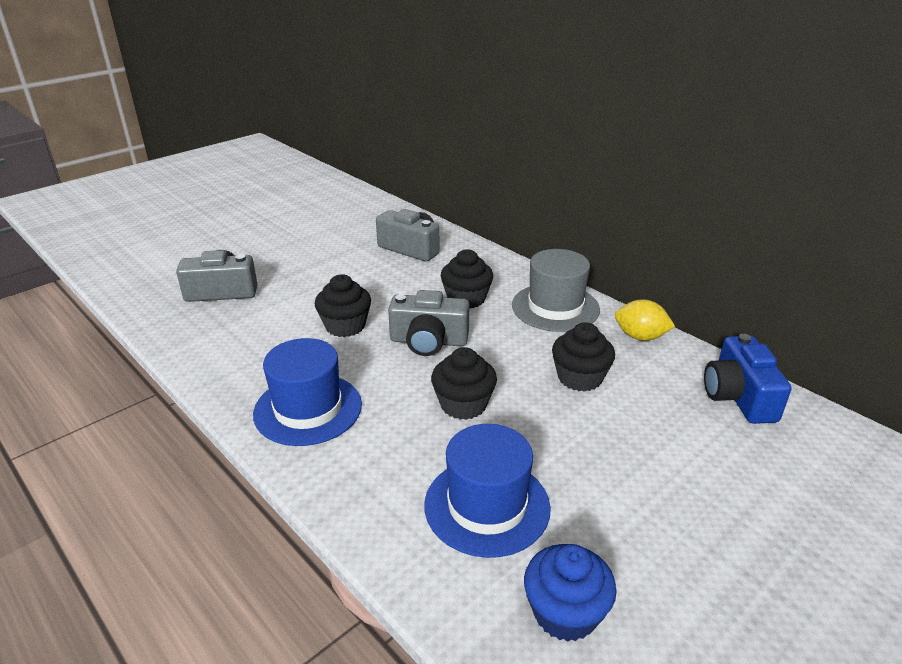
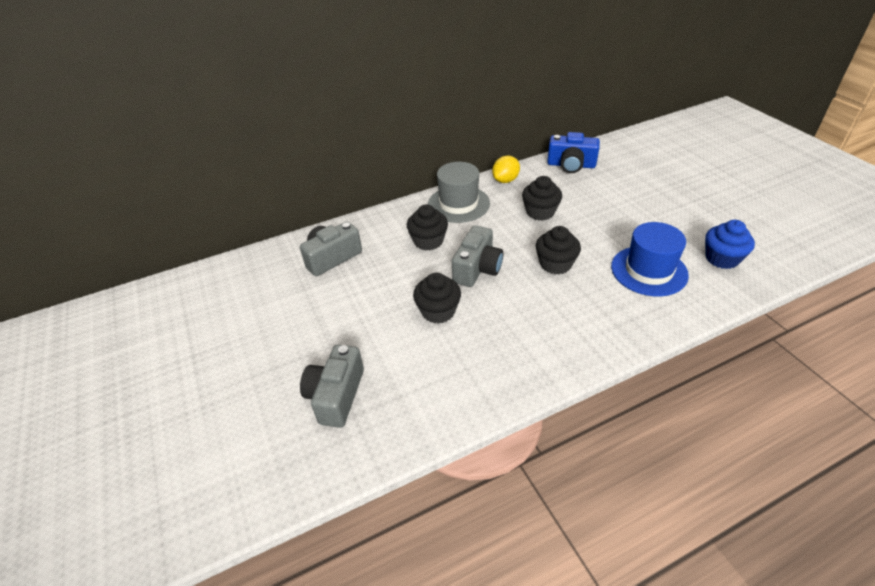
camera: 70 degrees left, 10 degrees up
(308, 409) = (543, 342): blue hat -> none

